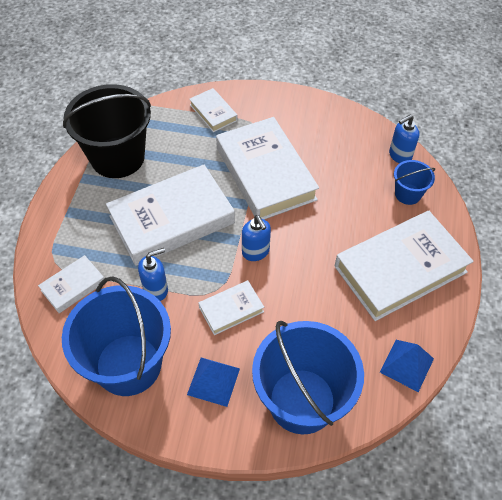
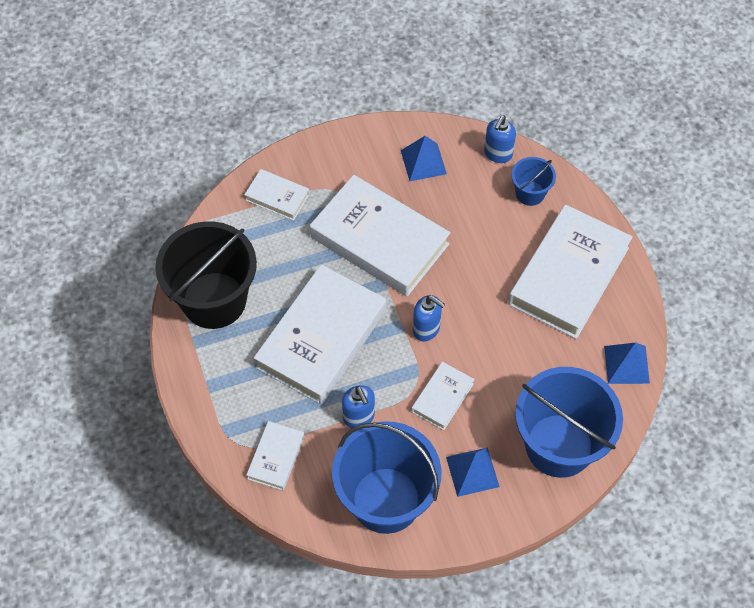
camera: 30 degrees left, 5 degrees up
(156, 289) = (359, 417): blue soap dispenser -> blue soap dispenser turned 120 degrees clockwise
(337, 136) = (423, 162): none -> blue pyramid

